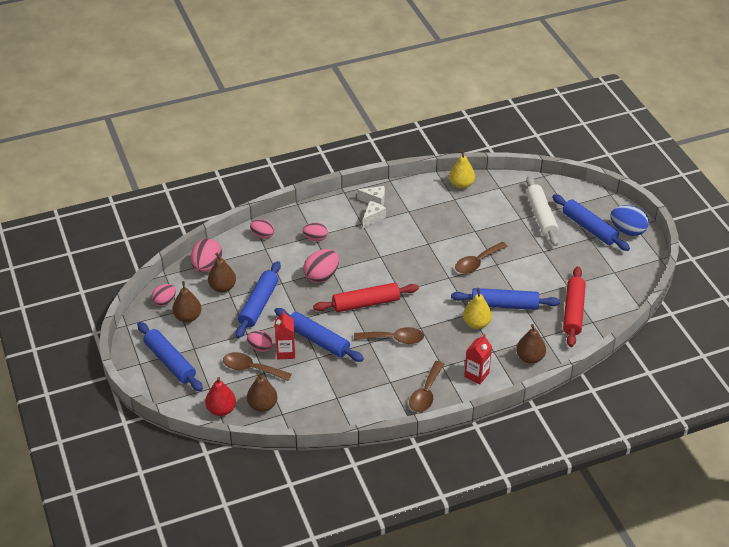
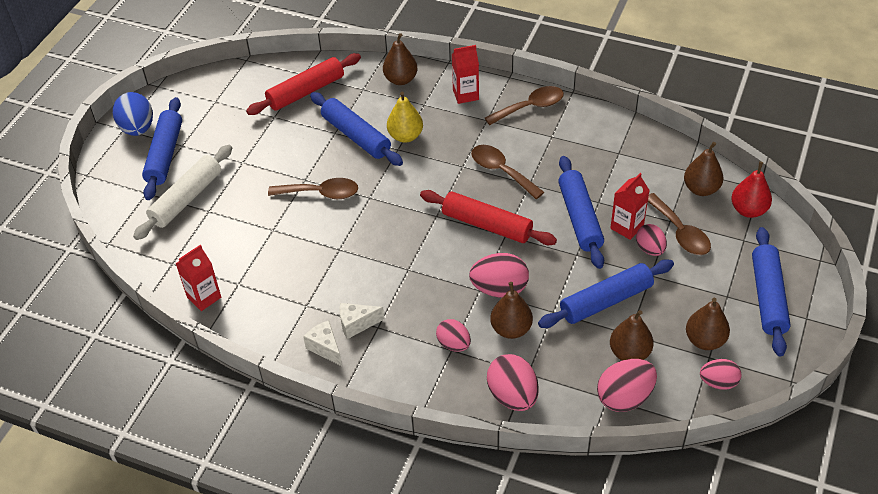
camera: 135 degrees left, 5 degrees up
(262, 235) = (512, 396): pink egg -> pink egg, size x1.56
(294, 262) = (511, 329): none -> brown pear
(461, 184) = (204, 297): yellow pear -> red carton

